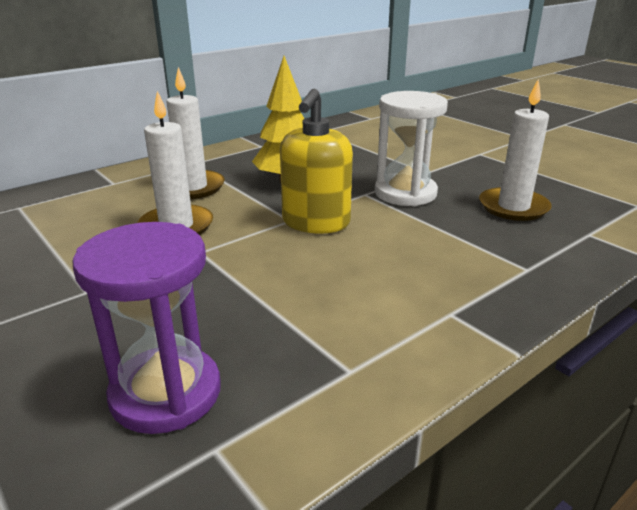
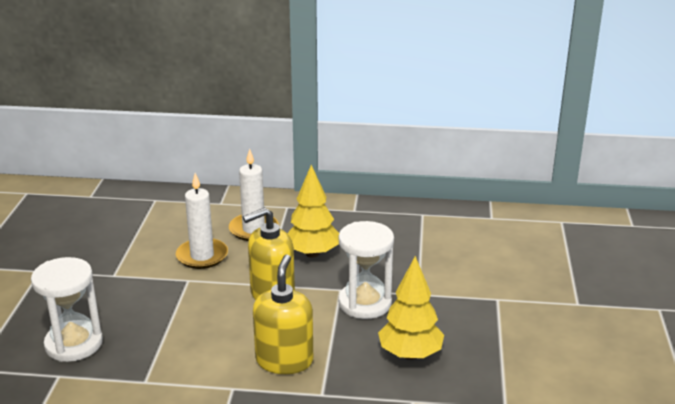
camera: 45 degrees right, 0 degrees up
(166, 393) = (74, 344): purple hourglass -> white hourglass
(440, 263) = (284, 360): none -> yellow soap dispenser
(513, 207) = (410, 354): white candle -> yellow tree

